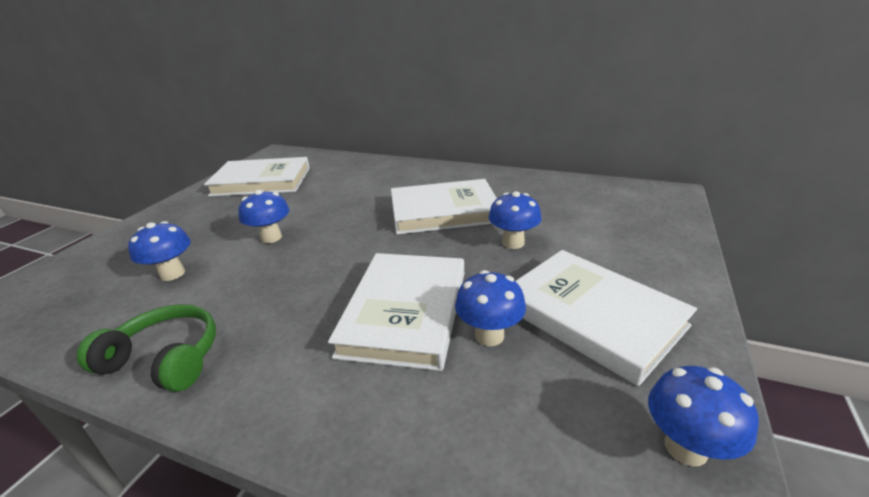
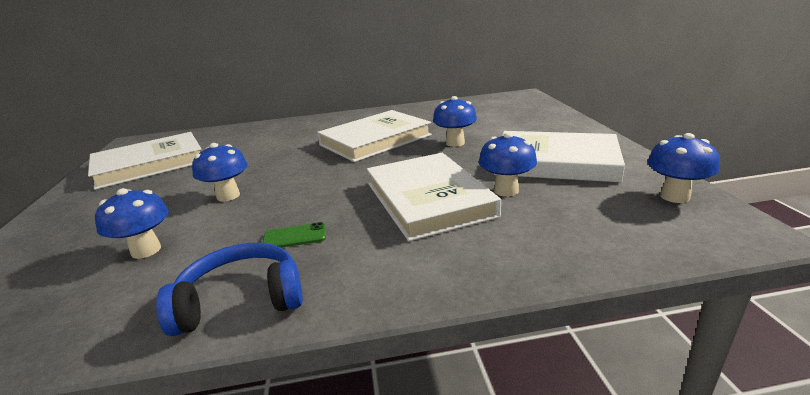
camera: 30 degrees left, 5 degrees down
(165, 359) = (241, 300): green headphones -> blue headphones
(264, 307) = (295, 237): none -> green phone

